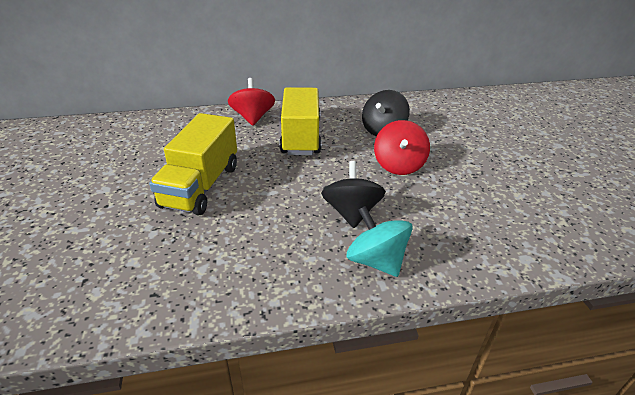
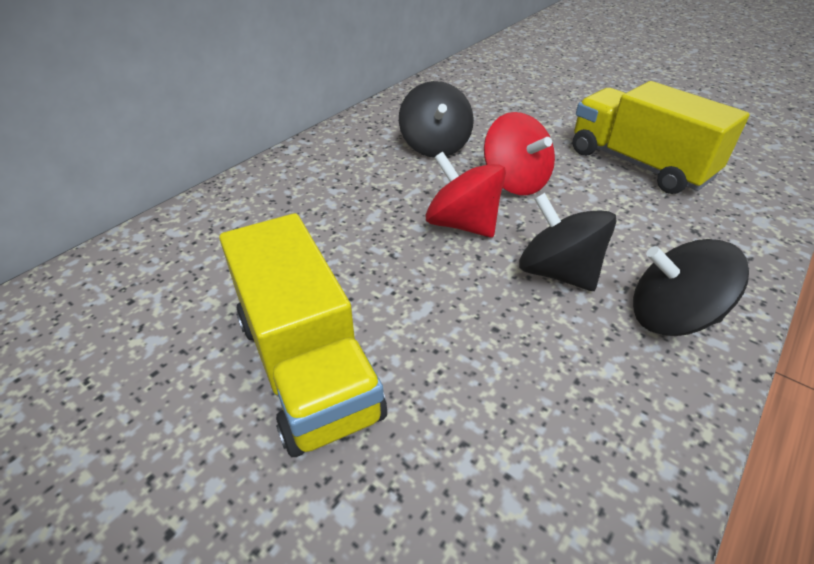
camera: 40 degrees left, 5 degrees up
(253, 118) = (234, 209): red spinning top -> red spinning top (462, 224)
(301, 137) = (347, 203): yellow truck -> yellow truck (638, 164)
(376, 261) = (671, 317): turquoise spinning top -> black spinning top

